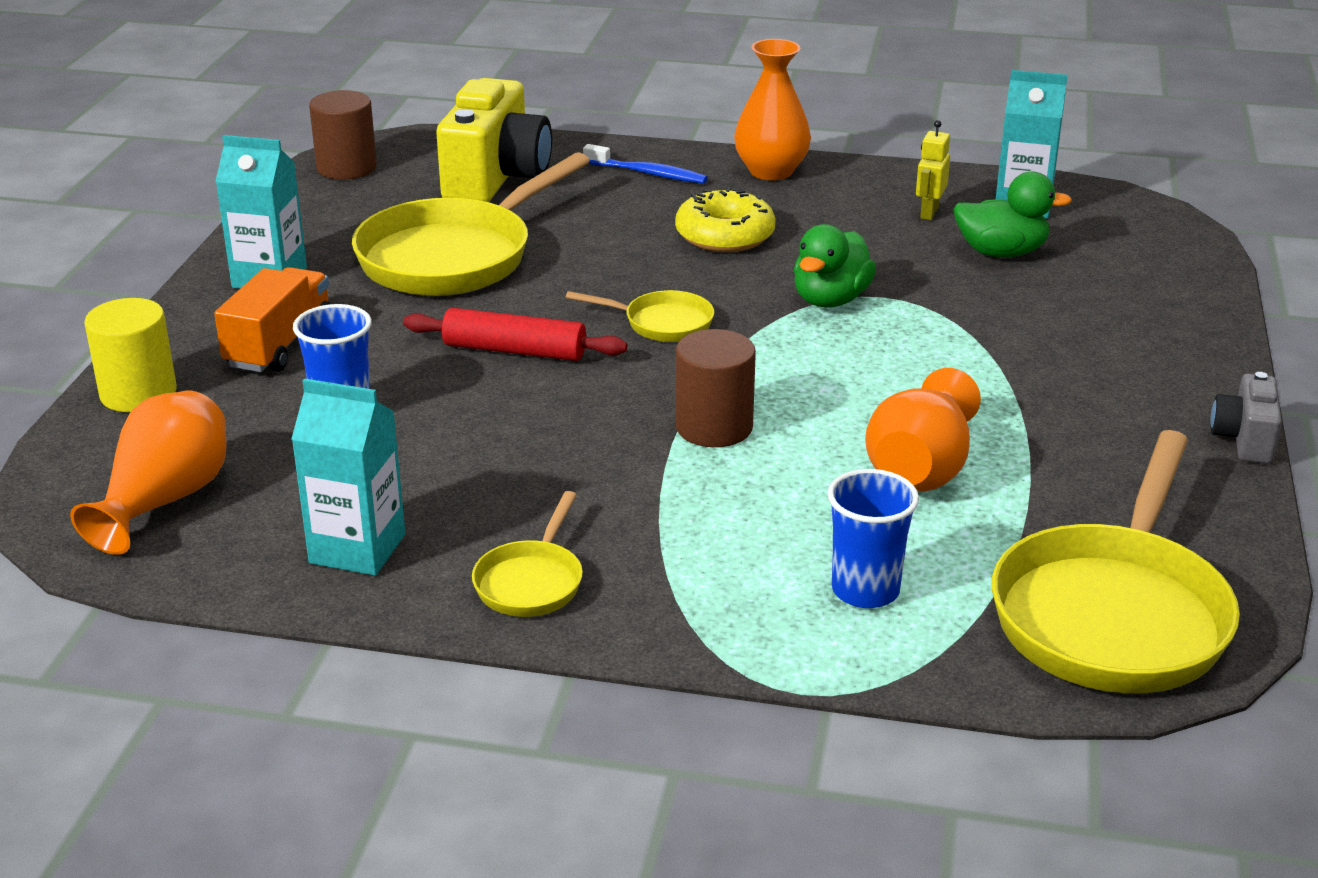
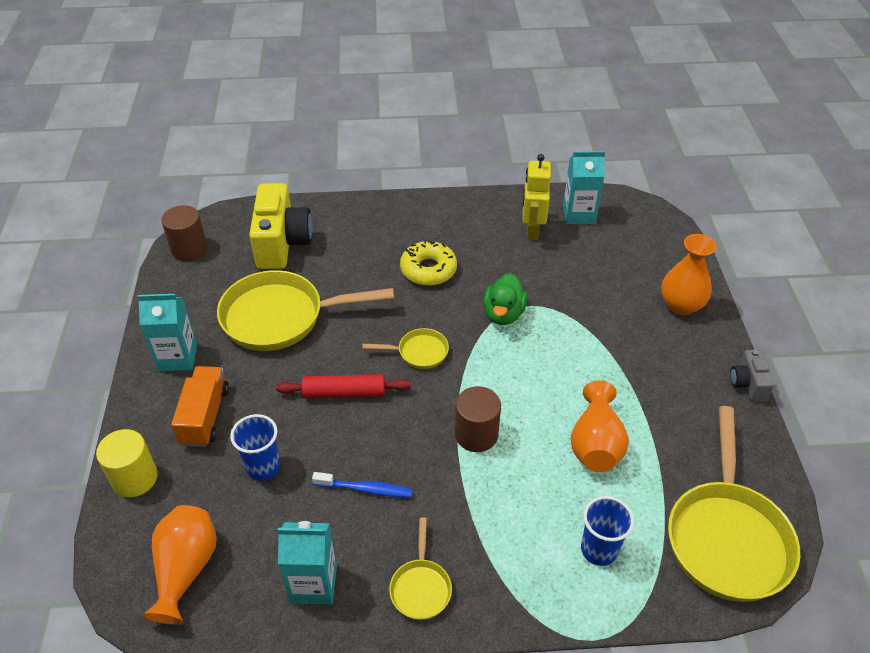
camera: 15 degrees left, 15 degrees up
(454, 256) = (281, 317): yellow pan -> yellow pan turned 60 degrees clockwise
(648, 173) = (368, 223): blue toothbrush -> blue toothbrush (366, 489)
(771, 171) = (435, 210): orange vase -> orange vase (681, 305)
(929, 213) = (532, 230): yellow robot -> yellow robot, size x1.68
(1001, 252) = (580, 257): green duck -> none

